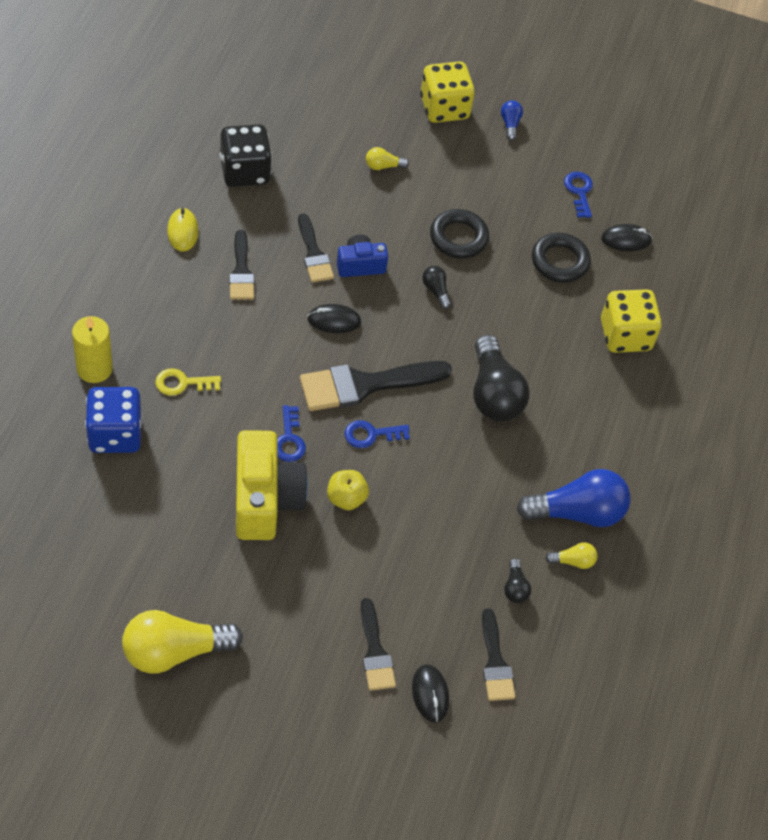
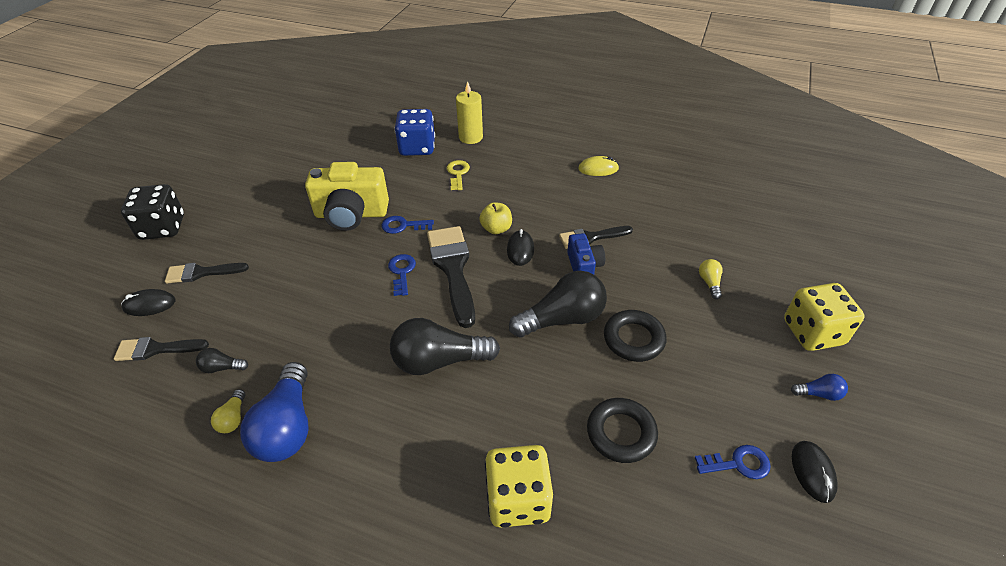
camera: 100 degrees right, 10 degrees down
(174, 651) = (245, 177): yellow light bulb -> none
(241, 271) = (564, 198): black brush -> none
(245, 171) = (670, 198): black dice -> black dice (163, 228)
(346, 498) = (343, 257): yellow apple -> yellow apple (496, 229)
(436, 290) = (562, 319): black light bulb -> black light bulb, size x2.22
(626, 239) = (673, 515): black mouse -> black mouse (812, 472)

